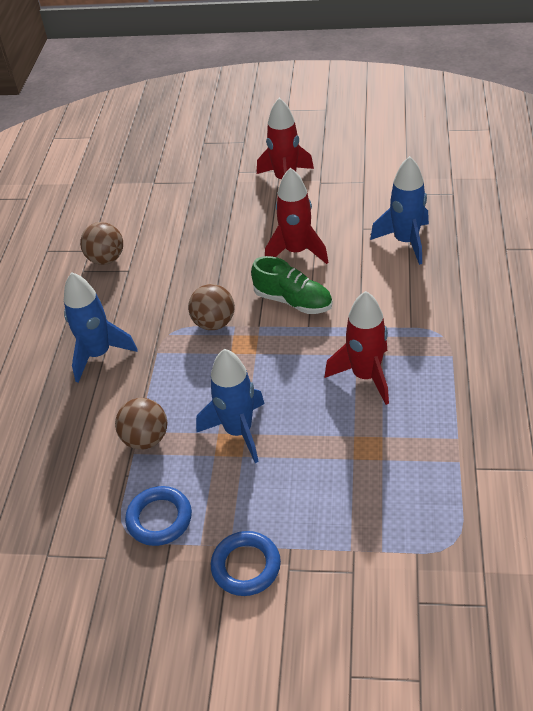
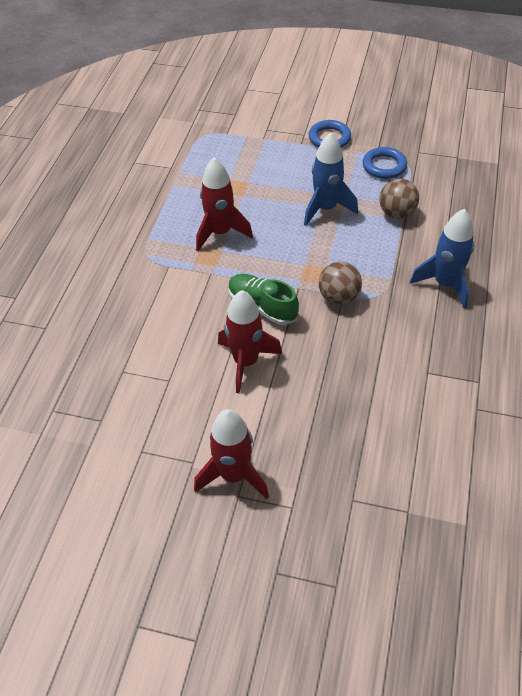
camera: 175 degrees left, 5 degrees up
(106, 259) = (454, 392): brown ball -> none
(406, 242) = (133, 354): blue rocket -> none

